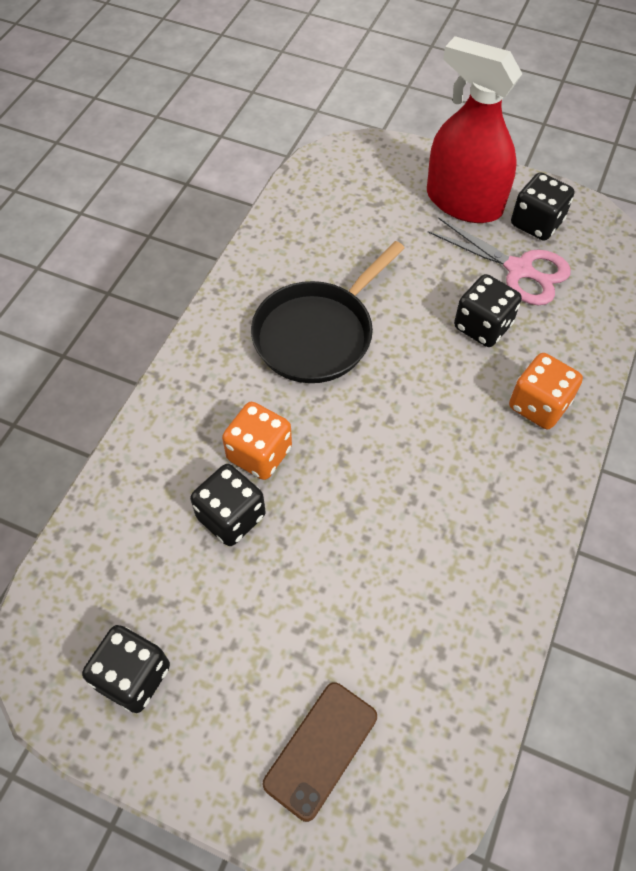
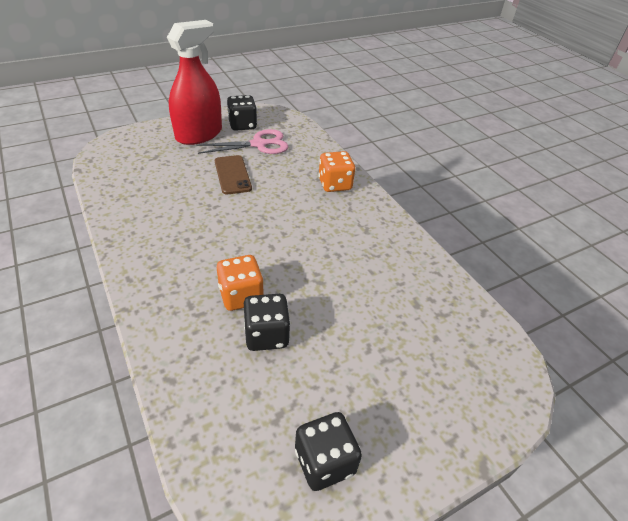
camera: 55 degrees left, 15 degrees down
(317, 334) = (198, 225): black pan -> none
(320, 749) = (449, 387): brown phone -> brown phone (232, 175)
(464, 202) = (199, 134): red spray bottle -> red spray bottle turned 150 degrees clockwise
(482, 326) = (273, 172): black dice -> none

